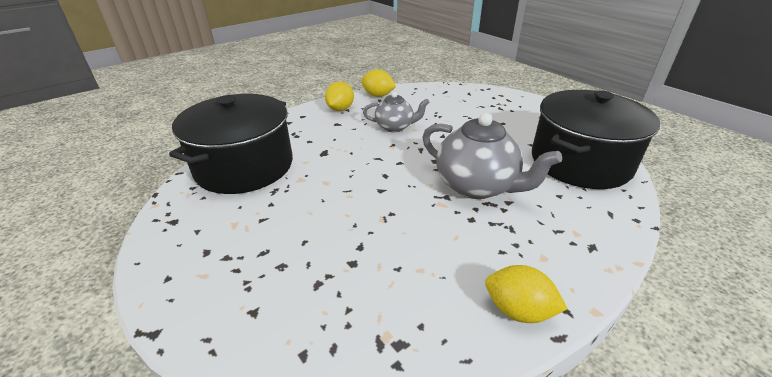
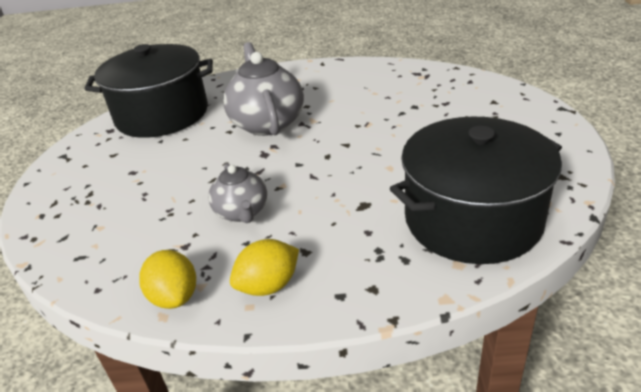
camera: 140 degrees left, 0 degrees up
(395, 127) = (242, 212): grey teapot -> grey teapot turned 150 degrees counterclockwise
(518, 310) = (344, 68): yellow lemon -> none

